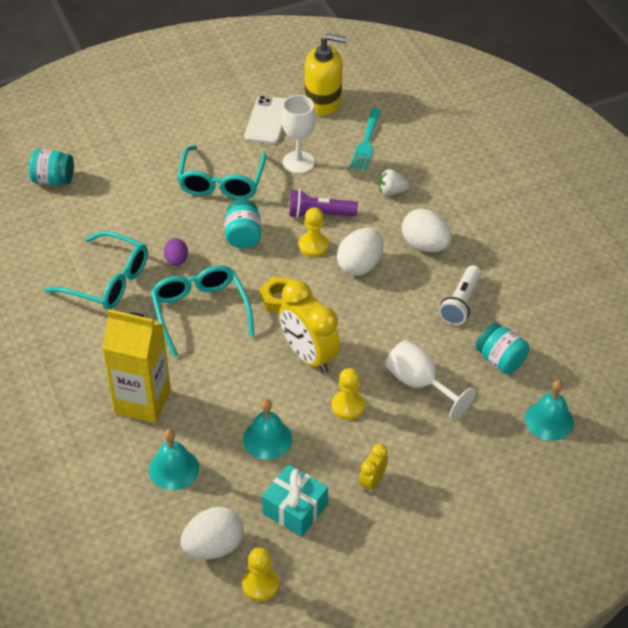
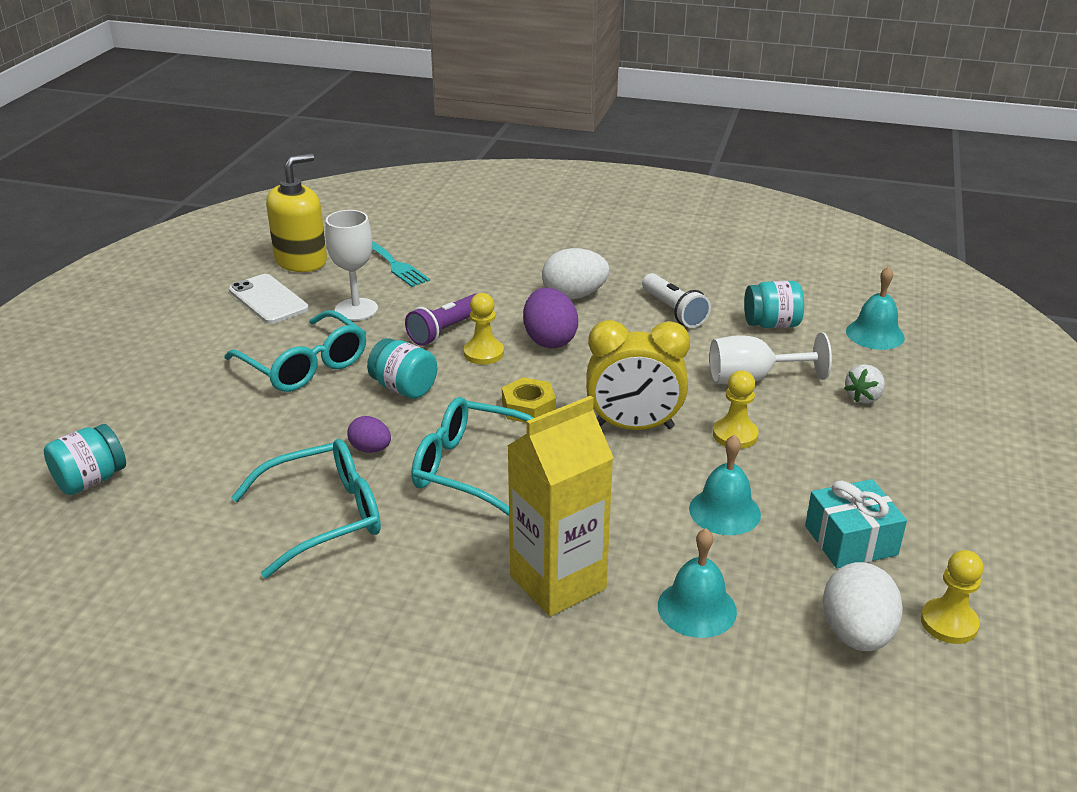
camera: 50 degrees left, 15 degrees down
(360, 265) = (549, 340): white egg -> purple egg
(372, 481) = (859, 468): yellow clock -> none
(391, 191) = (478, 281): white strawberry -> white strawberry (863, 397)

